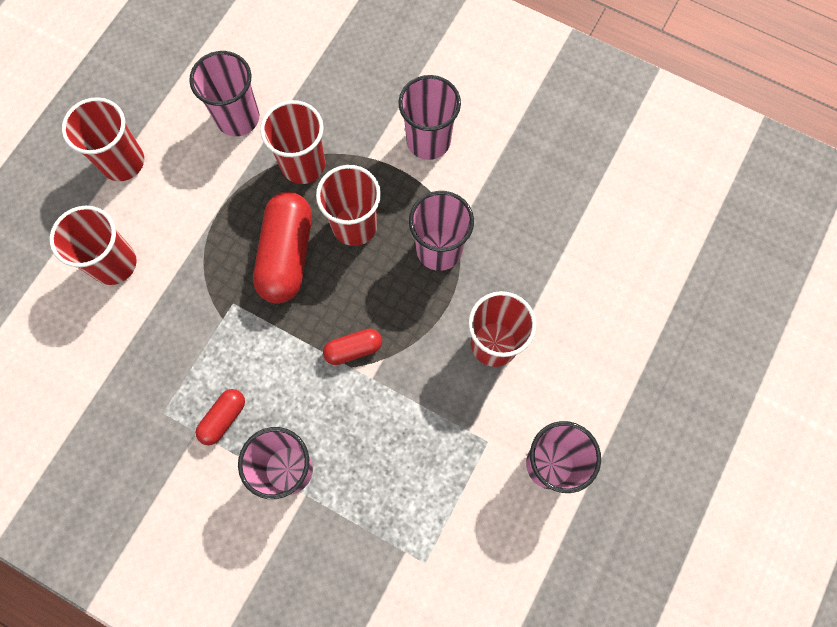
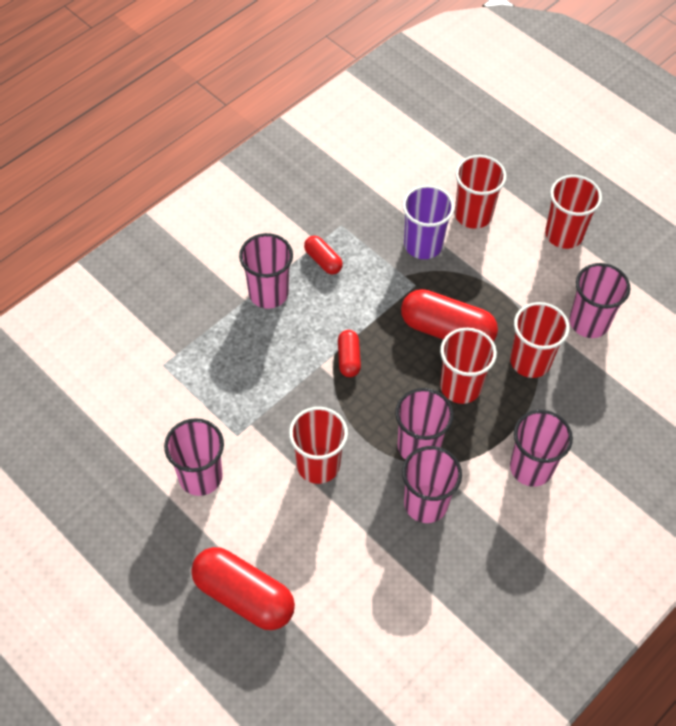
camera: 105 degrees right, 15 degrees down
(172, 309) = (423, 245): none -> purple cup
(501, 227) = (425, 503): none -> pink cup
(661, 373) = (244, 596): none -> red capsule

